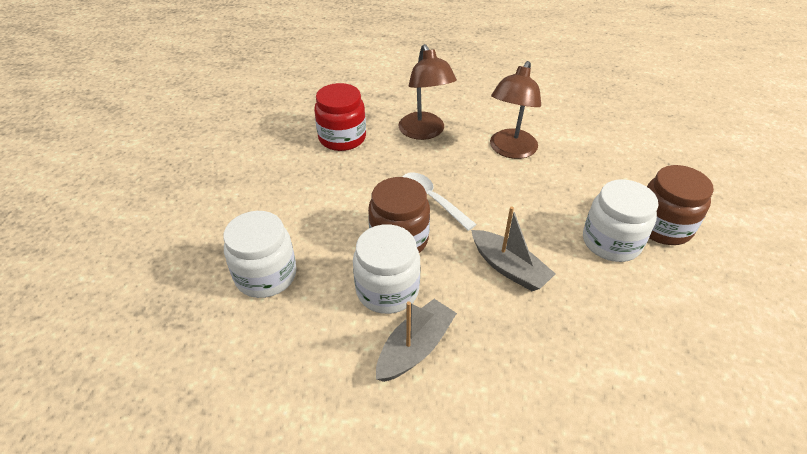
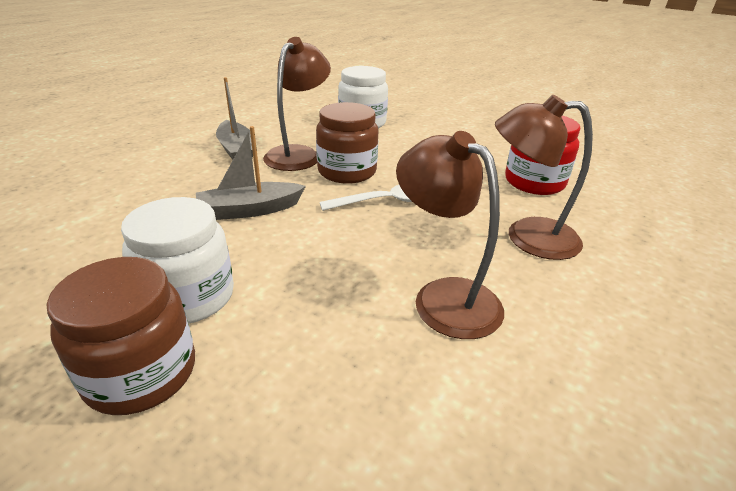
camera: 115 degrees right, 10 degrees down
(387, 290) = (298, 154): white jar -> brown lamp

